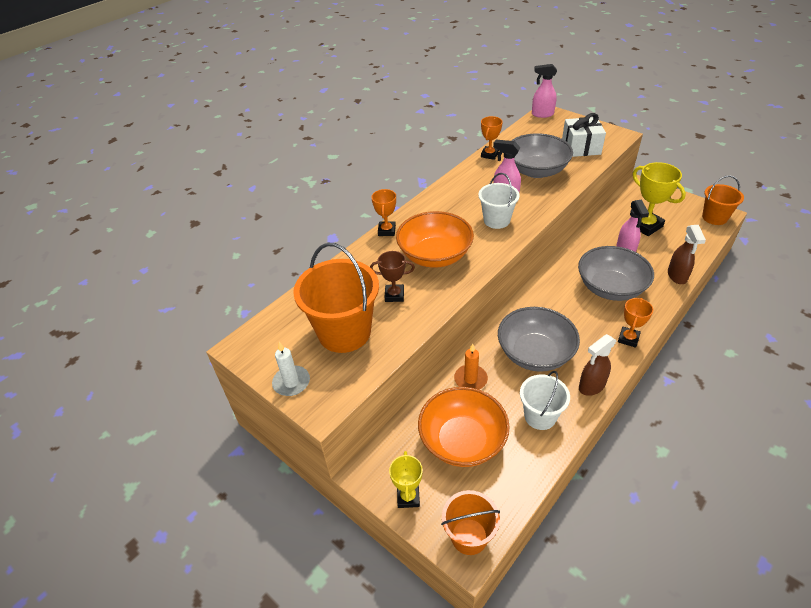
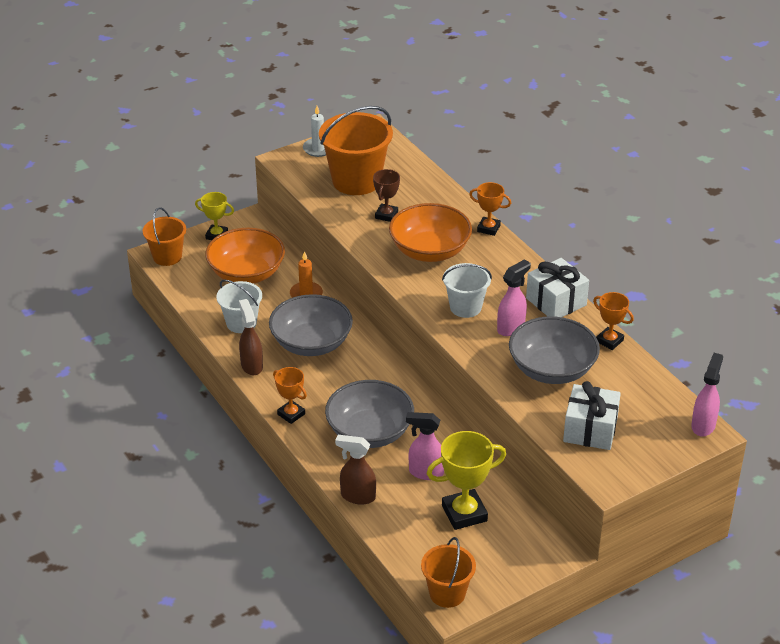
camera: 105 degrees right, 5 degrees down
(462, 182) = (556, 302): none -> white gift

